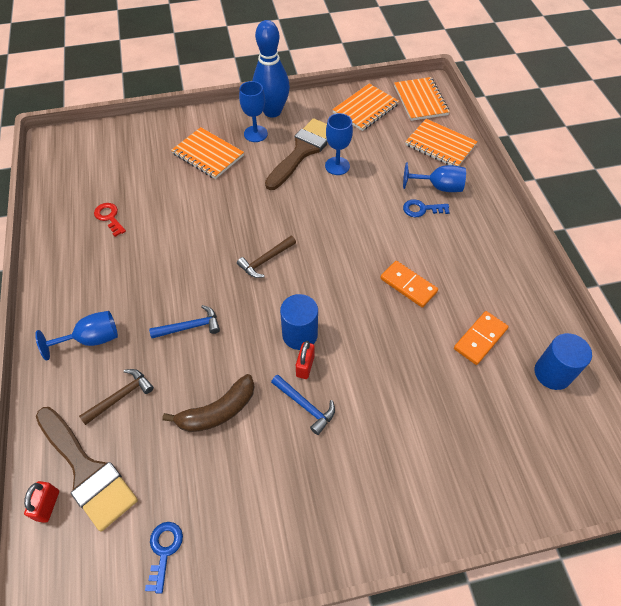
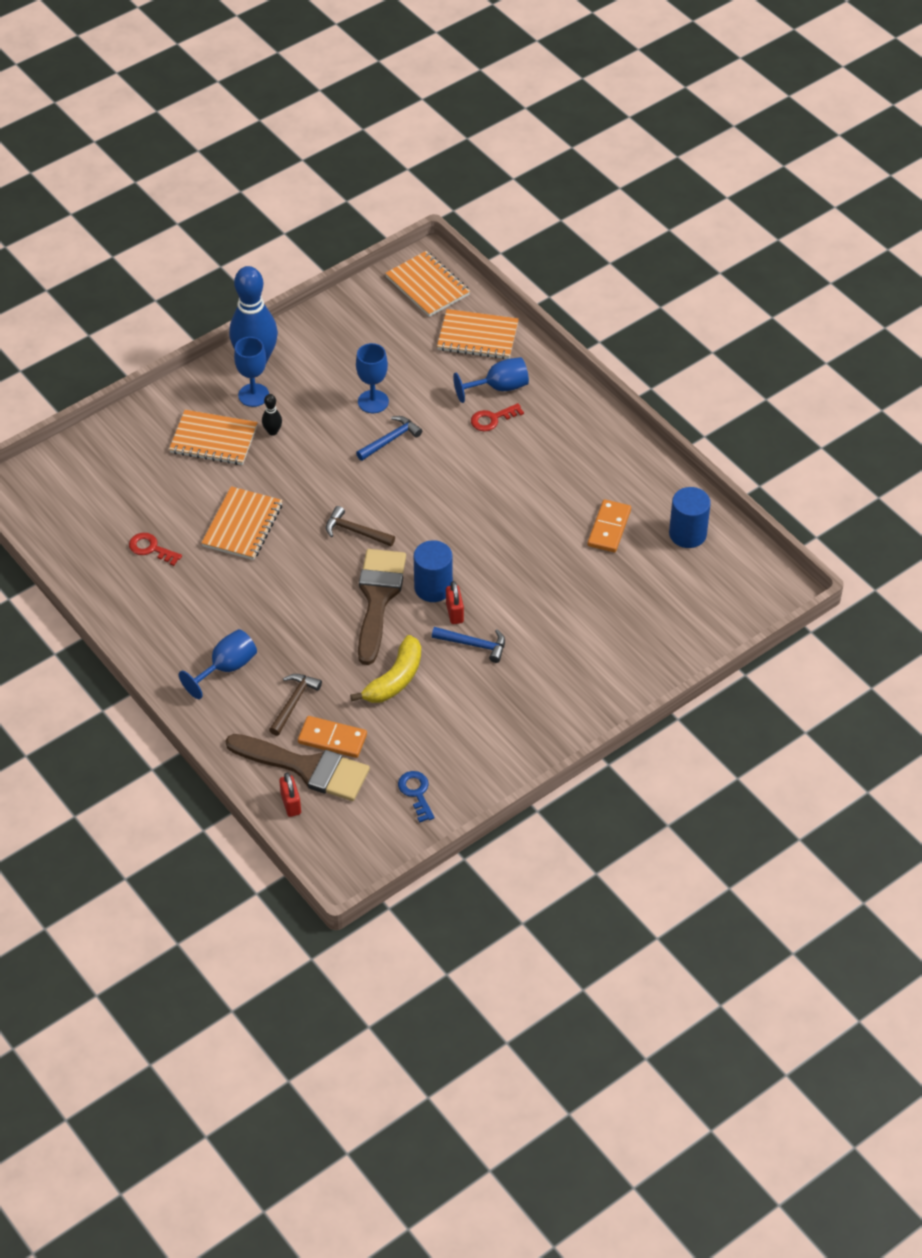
camera: 25 degrees left, 5 degrees down
(190, 327) = (319, 620): blue hammer -> blue hammer (390, 440)
(218, 411) = (395, 679): brown banana -> yellow banana
(252, 163) = (272, 431): none -> black bowling pin
(265, 260) = (355, 531): brown hammer -> brown hammer turned 90 degrees clockwise
(303, 151) = (323, 397): brown brush -> brown brush (378, 598)
(365, 109) = (367, 319): orange notebook -> orange notebook (242, 525)
(408, 285) = (516, 503): orange domino -> orange domino (332, 739)
(422, 209) = (492, 419): blue key -> red key

